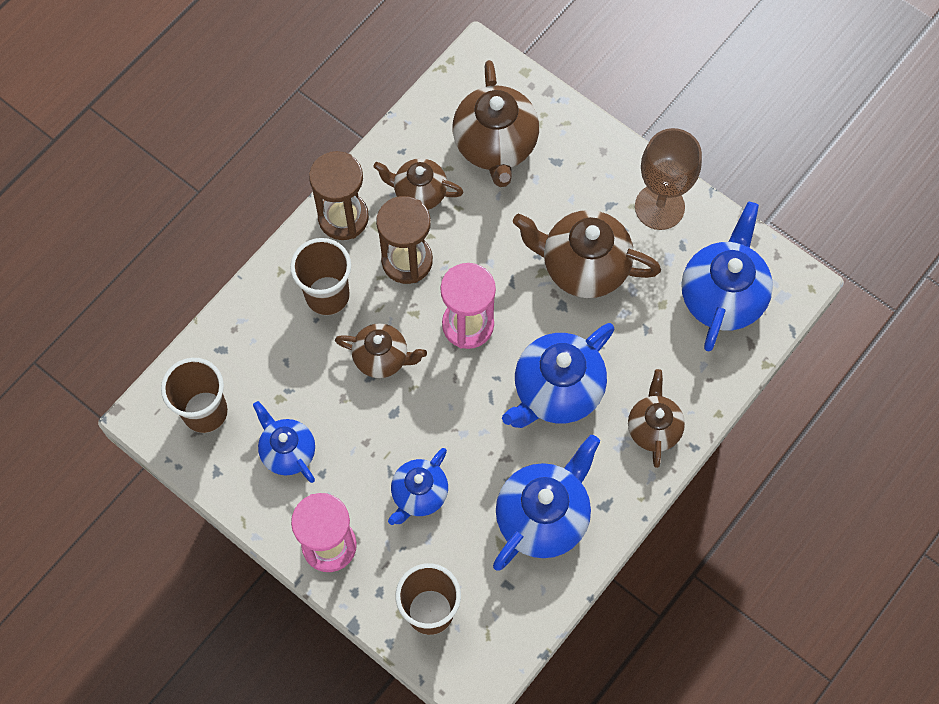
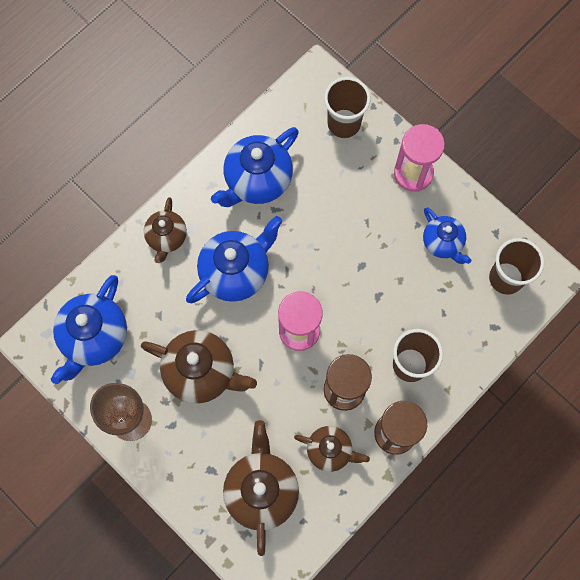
camera: 175 degrees left, 5 degrees up
(382, 358) = (368, 309): brown teapot -> none
(419, 494) = (346, 203): blue teapot -> none

